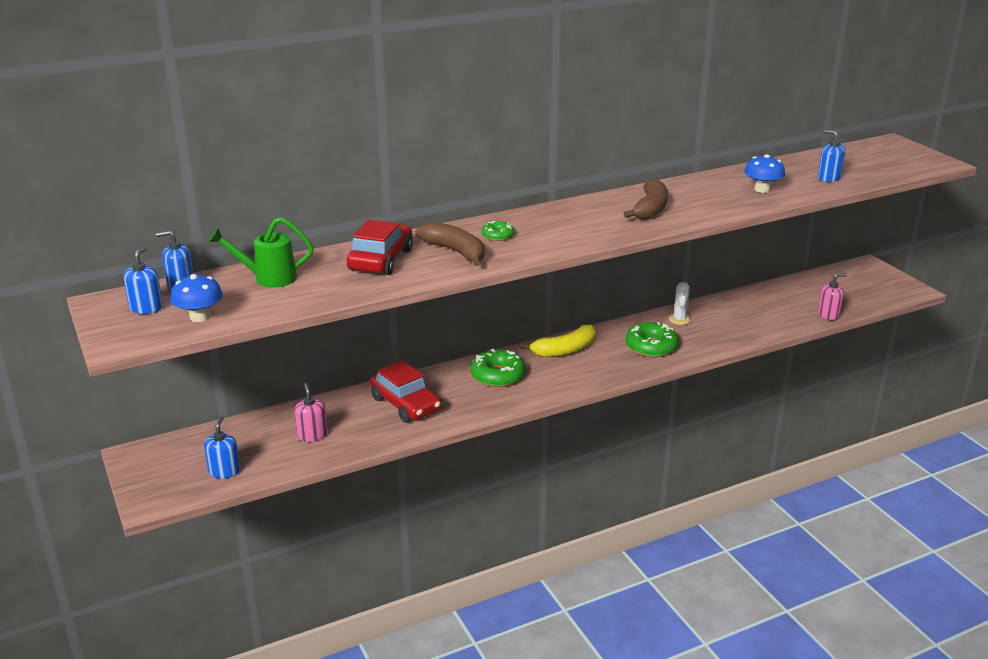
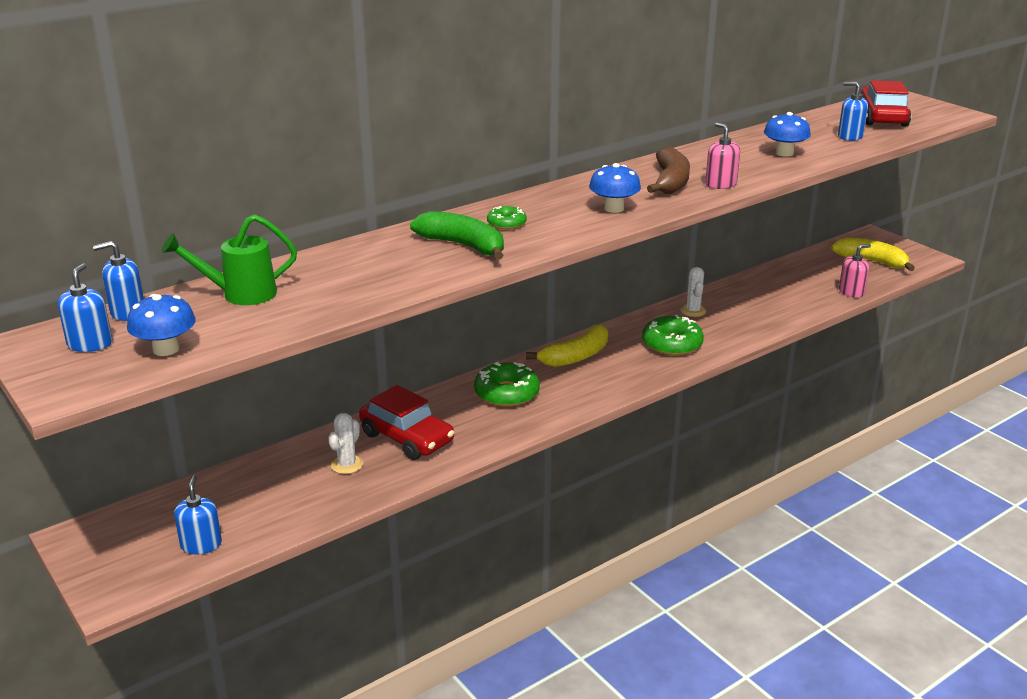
camera: 10 degrees left, 0 degrees up
(312, 435) = (302, 487): pink soap dispenser -> pink soap dispenser (720, 184)
(352, 421) = (347, 465): none -> white cactus
(381, 260) = (375, 261): red car -> red car (882, 117)
(455, 252) = (463, 245): brown banana -> green banana
(591, 229) = (613, 208): none -> blue mushroom
(858, 288) = (871, 261): none -> yellow banana

